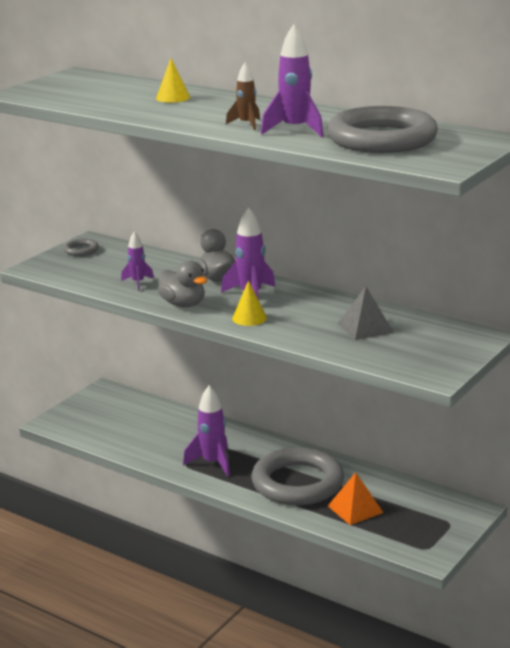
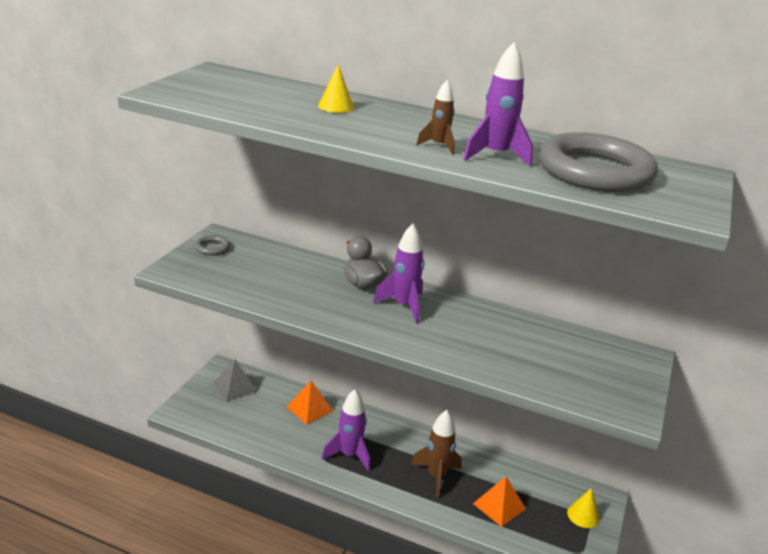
camera: 15 degrees left, 5 degrees up
(138, 283) = (284, 290): purple rocket -> none
(183, 304) = (341, 319): grey duck -> none
(184, 424) = (310, 409): none -> orange pyramid
(249, 318) = (415, 336): yellow cone -> yellow cone (583, 515)
(297, 483) = (436, 476): grey ring -> brown rocket
(365, 328) = (533, 347): grey pyramid -> grey pyramid (235, 387)

